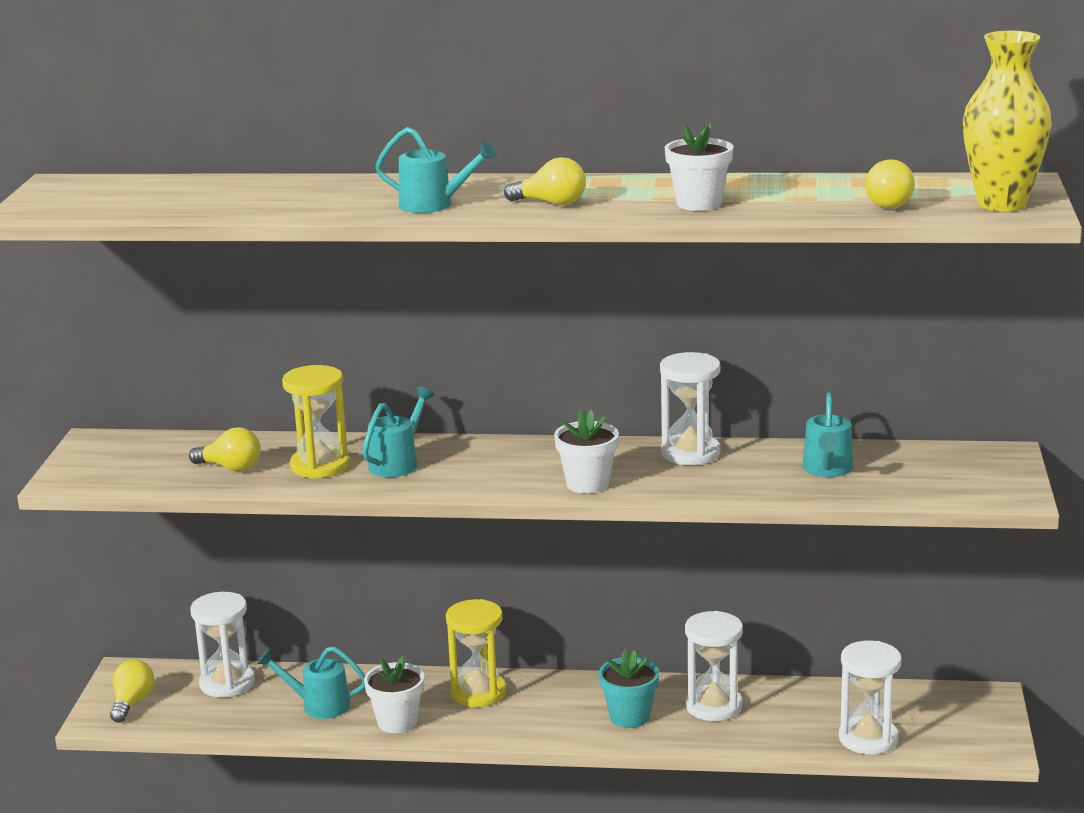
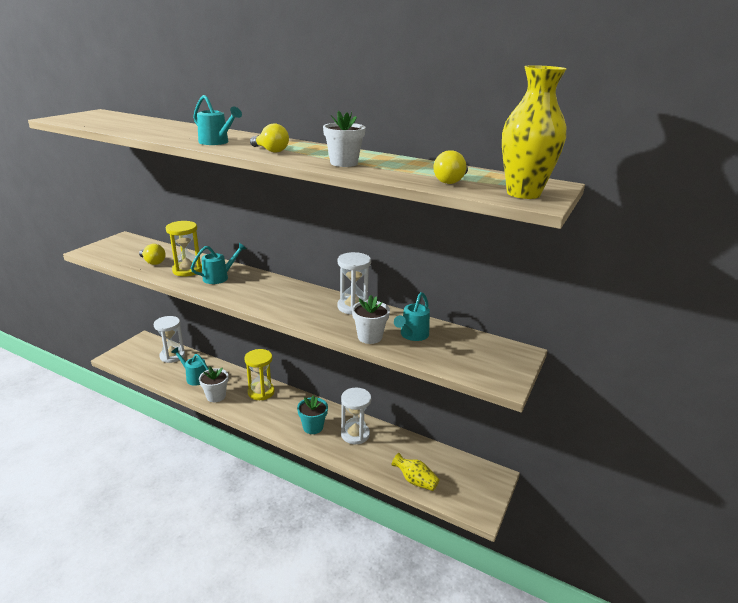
camera: 20 degrees right, 5 degrees up
(132, 703) = (131, 354): yellow light bulb -> none
(587, 484) = (286, 310): white flower pot -> white flower pot (369, 337)
(868, 738) = (415, 481): white hourglass -> yellow vase

